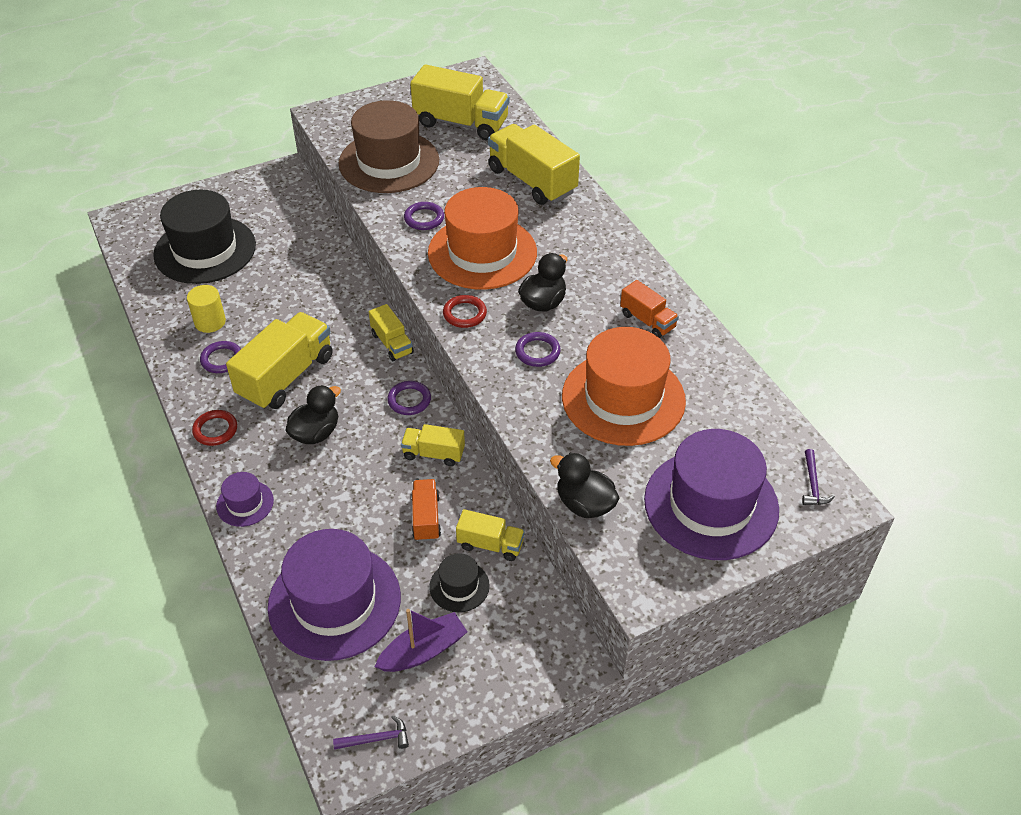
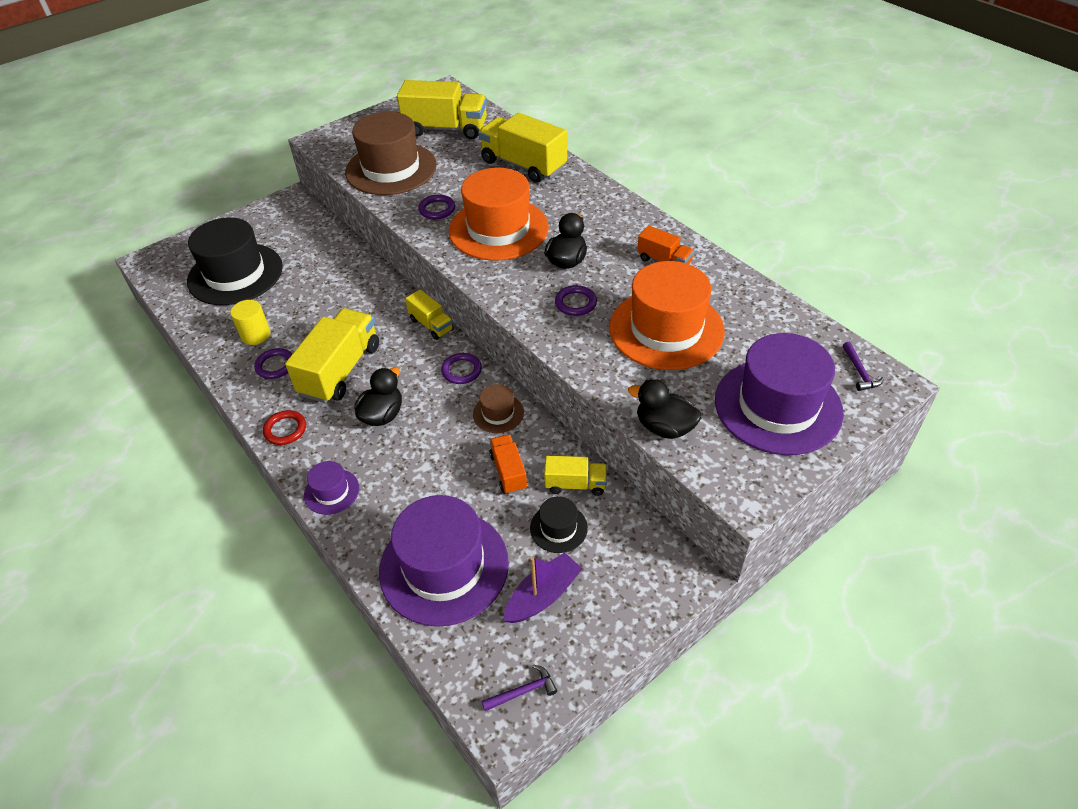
camera: 10 degrees left, 0 degrees up
(433, 454) = (498, 413): yellow truck -> brown hat
(464, 314) = (499, 282): red ring -> none

